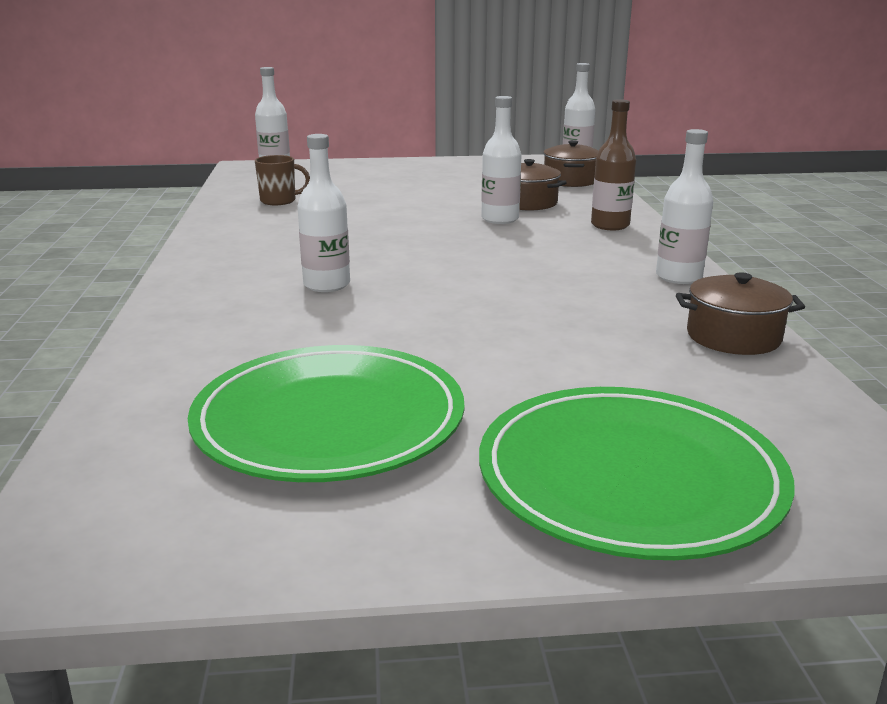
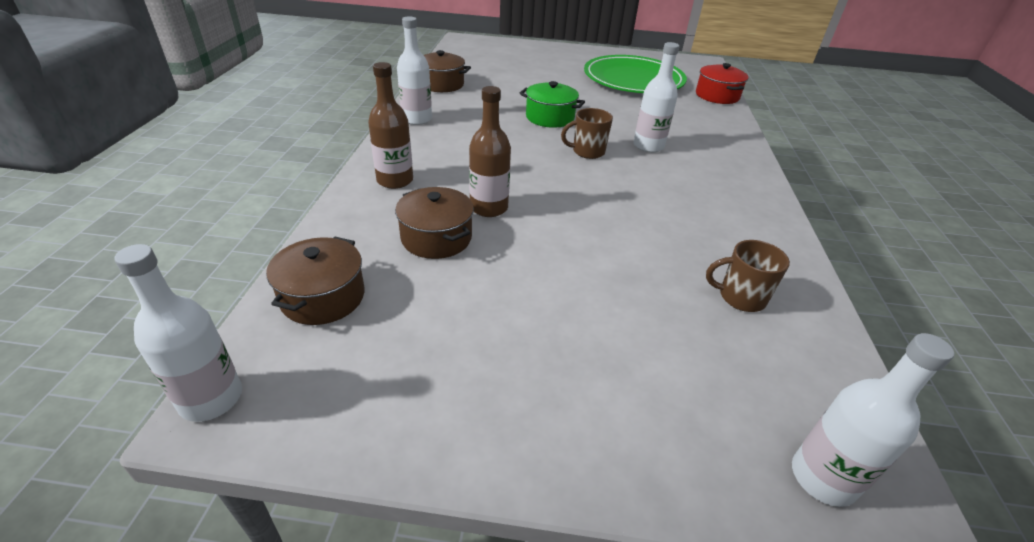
camera: 170 degrees left, 15 degrees up
(126, 402) = (717, 96): none -> red pot
(415, 269) = (587, 152): none -> brown mug
(488, 304) = (550, 117): none -> green pot
(500, 219) = (489, 208): white bottle -> brown bottle
(629, 478) = (537, 55): green plate -> none

